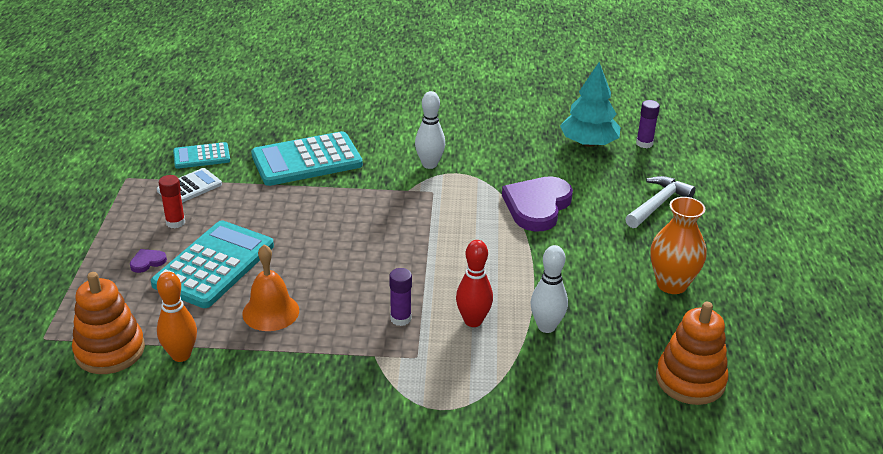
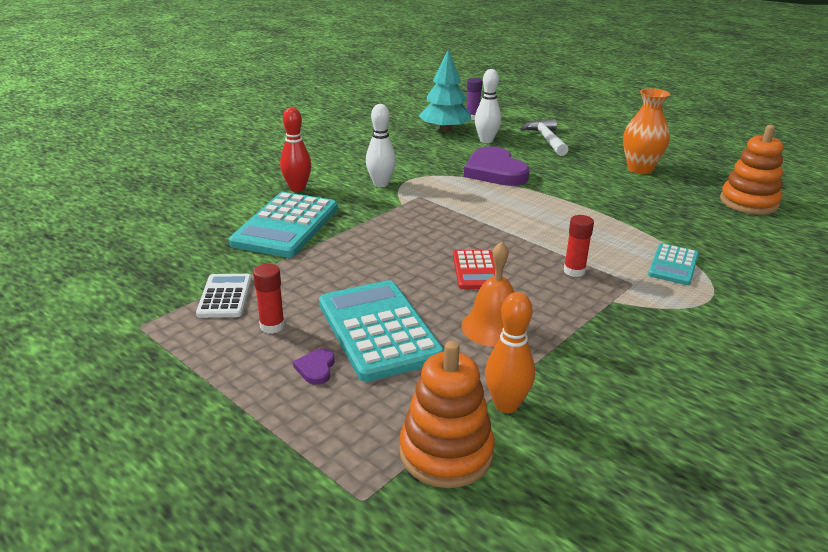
camera: 50 degrees left, 5 degrees down
(201, 156) = (183, 271): turquoise calculator -> turquoise calculator (673, 265)
(343, 270) = (475, 270): none -> red calculator
(400, 318) = (574, 271): purple glue stick -> red glue stick
(473, 321) = (609, 244): red bowling pin -> red bowling pin (297, 189)
(546, 326) = (645, 222): white bowling pin -> white bowling pin (486, 140)

